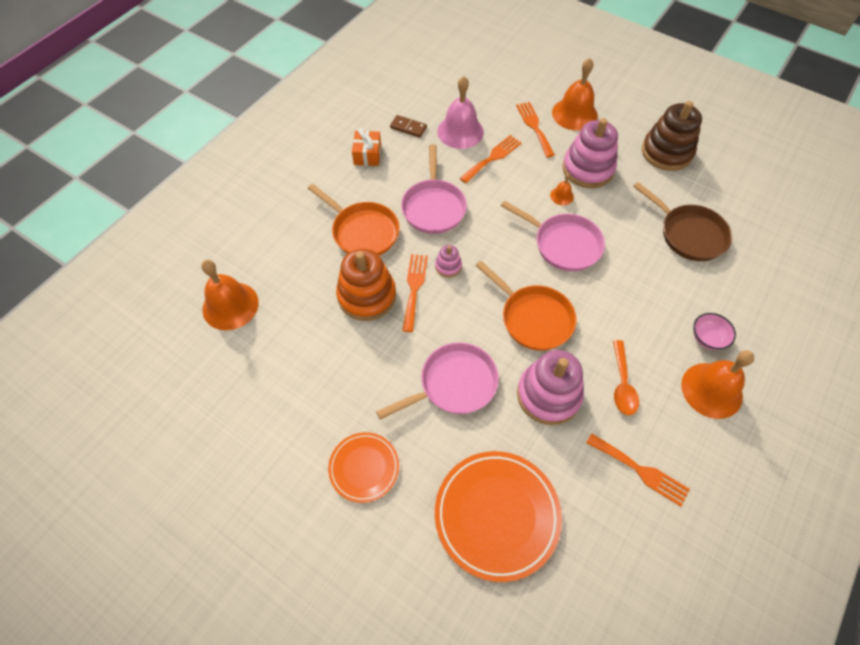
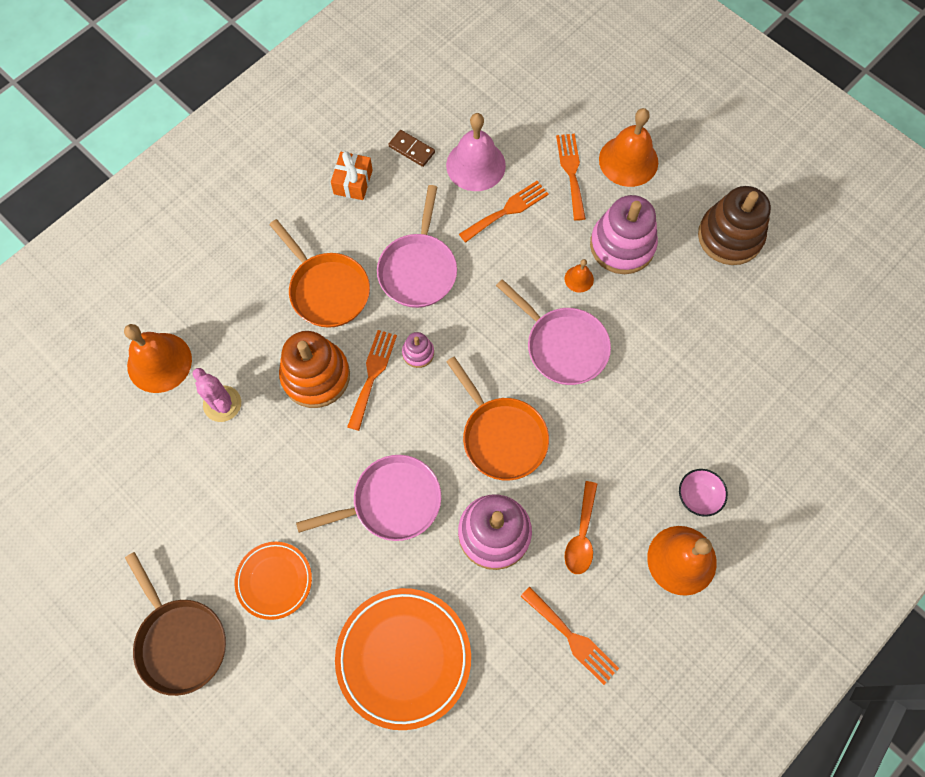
camera: 10 degrees right, 10 degrees up
(290, 329) = (222, 404): none -> pink cactus
(688, 234) = (720, 356): brown pan -> brown pan (180, 640)

